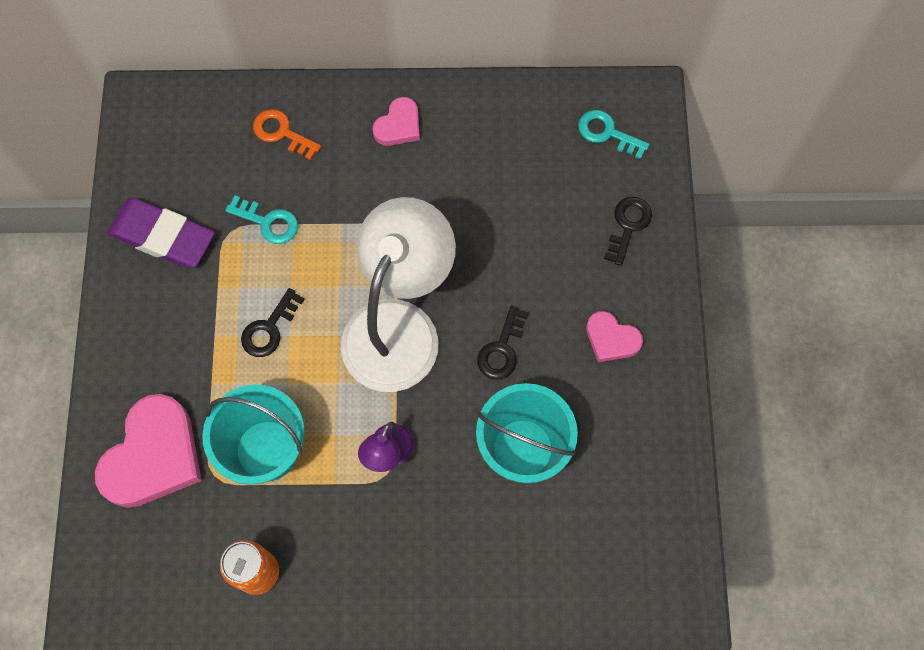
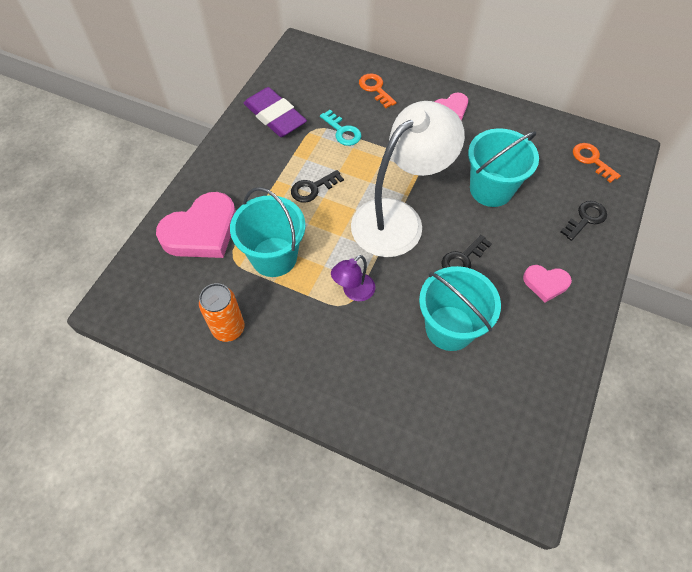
camera: 25 degrees right, 10 degrees down
(498, 231) = (491, 189): none -> turquoise bucket
(607, 133) = (592, 160): turquoise key -> orange key
(611, 339) = (545, 283): pink heart -> pink heart turned 45 degrees counterclockwise

